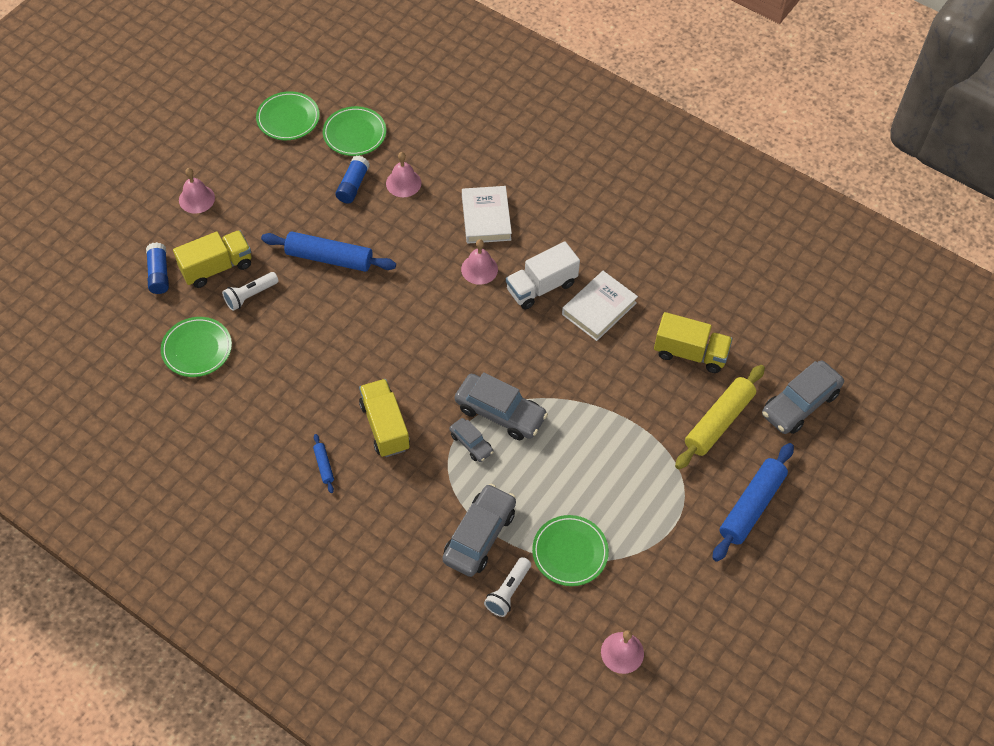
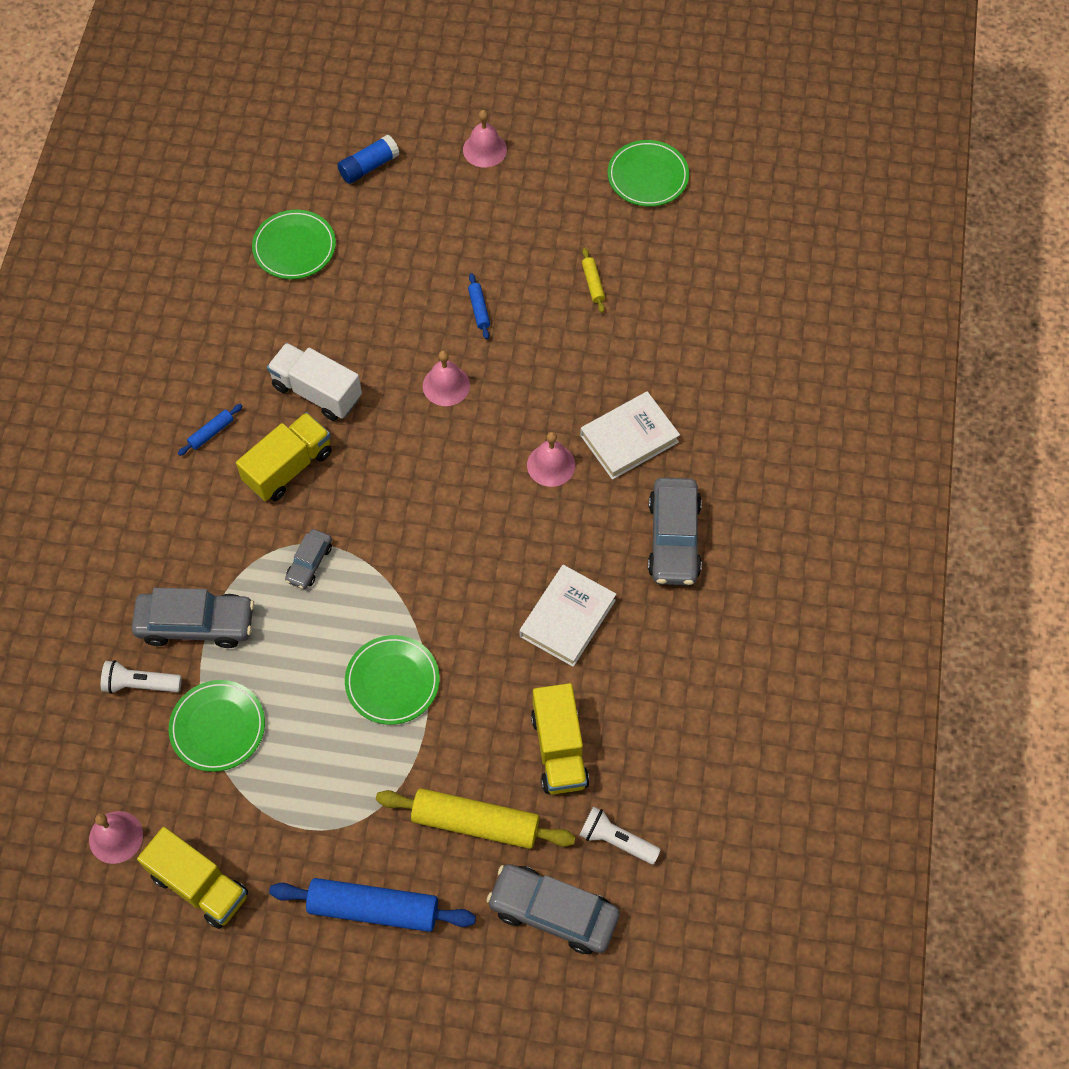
camera: 65 degrees right, 5 degrees up
(217, 267) = (406, 213): yellow truck -> yellow truck (199, 885)
(250, 296) = (387, 261): white flashlight -> white flashlight (616, 840)
(329, 258) = (479, 309): blue rolling pin -> blue rolling pin, size x0.45
(353, 185) = (593, 283): blue glue stick -> yellow rolling pin
(354, 134) = (668, 250): green plate -> green plate (392, 681)
(403, 183) = (627, 331): pink bell -> pink bell (446, 385)
(500, 413) = (364, 575): grey car -> grey car (673, 539)
(541, 287) = (563, 541): white truck -> white truck (317, 392)
(599, 308) = (567, 618): white book -> white book turned 75 degrees counterclockwise

